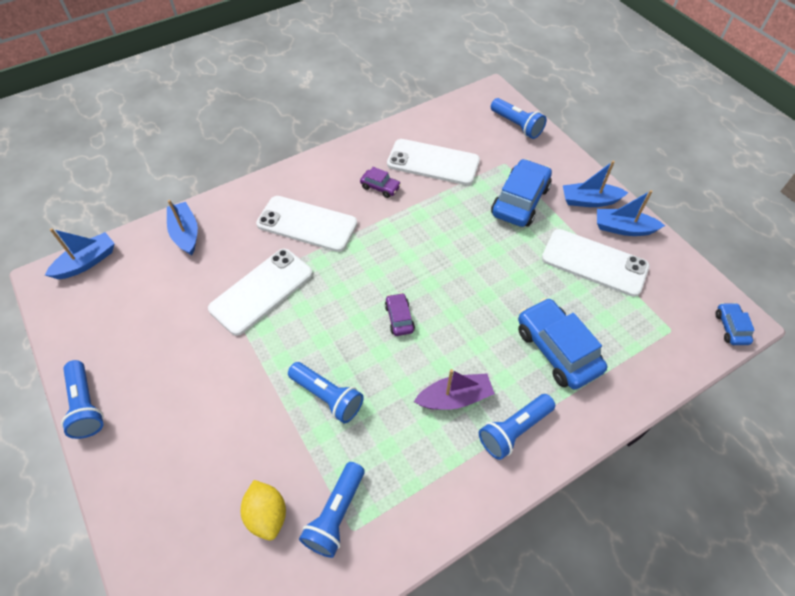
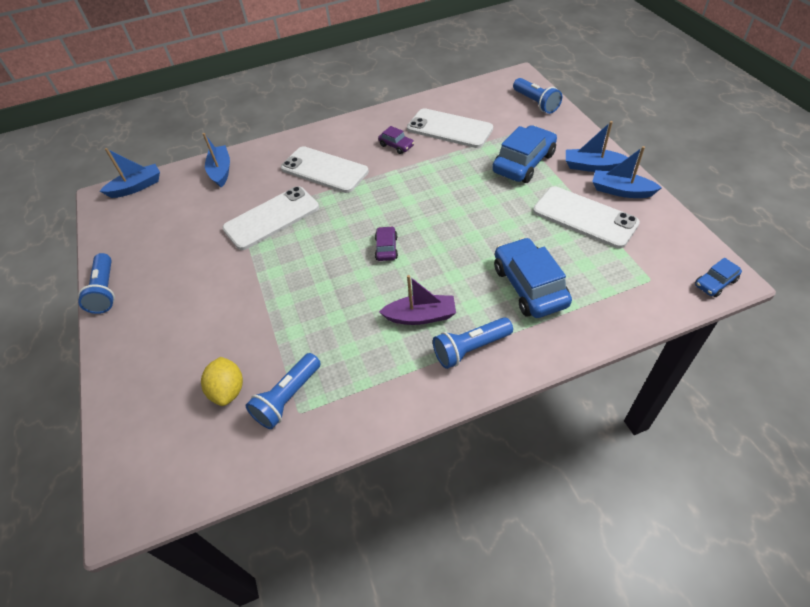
camera: 15 degrees right, 5 degrees down
(327, 397) = (305, 304): blue flashlight -> none
(731, 327) = (715, 283): blue car -> blue car turned 135 degrees counterclockwise

